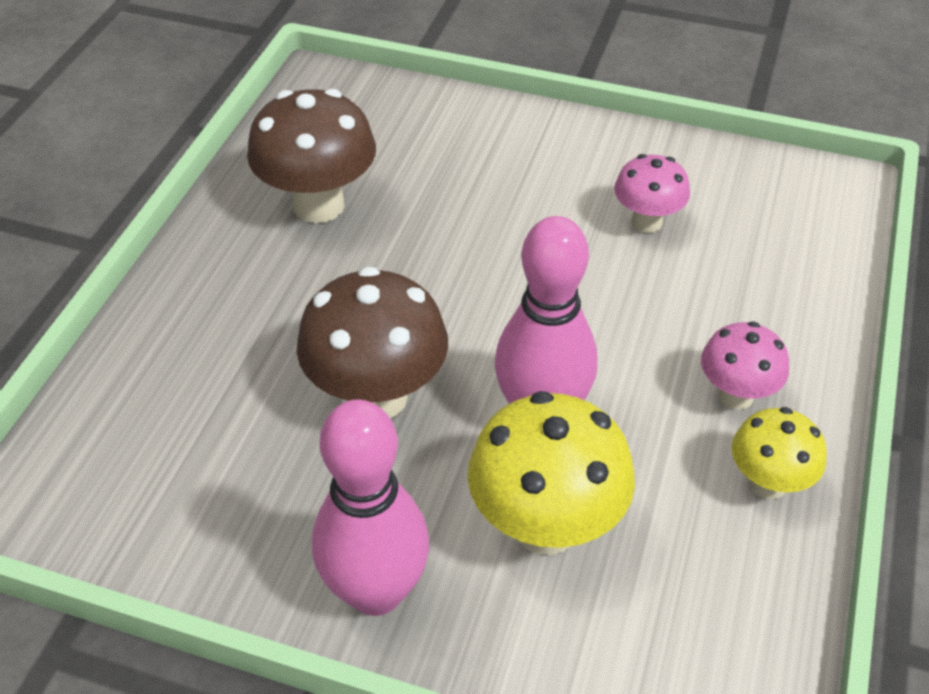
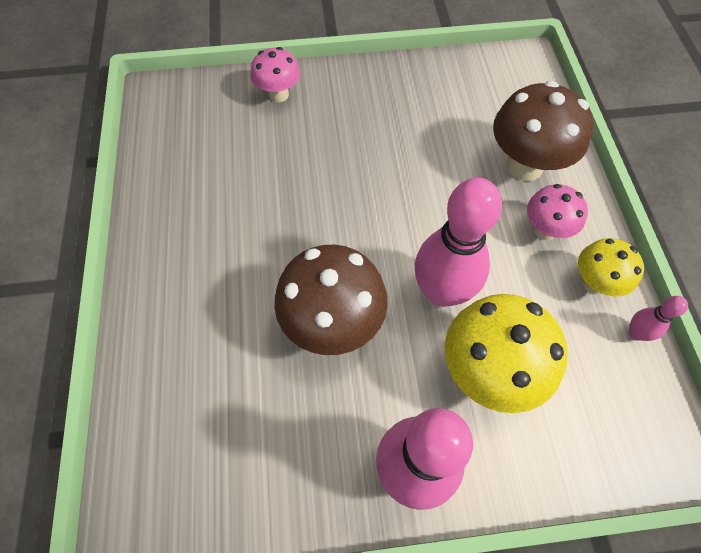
camera: 25 degrees left, 15 degrees up
(319, 205) = (212, 192): brown mushroom -> brown mushroom (524, 166)
(646, 222) = (429, 127): pink mushroom -> pink mushroom (278, 94)
(791, 565) = (636, 333): none -> pink bowling pin

